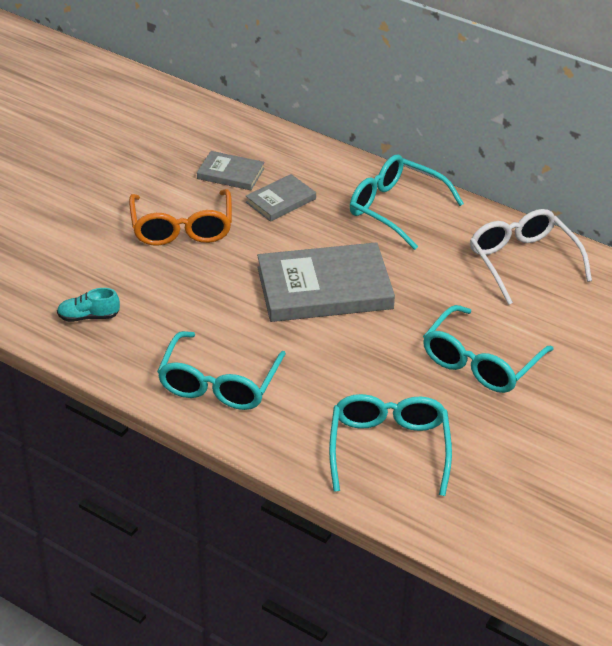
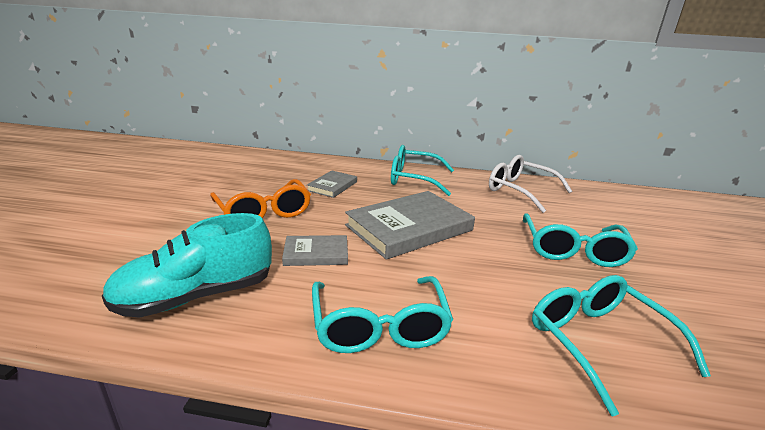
camera: 25 degrees left, 15 degrees down
(88, 317) = (196, 296): turquoise shoe -> turquoise shoe, size x2.16
(230, 173) = (285, 178): grey book -> grey book (316, 253)

